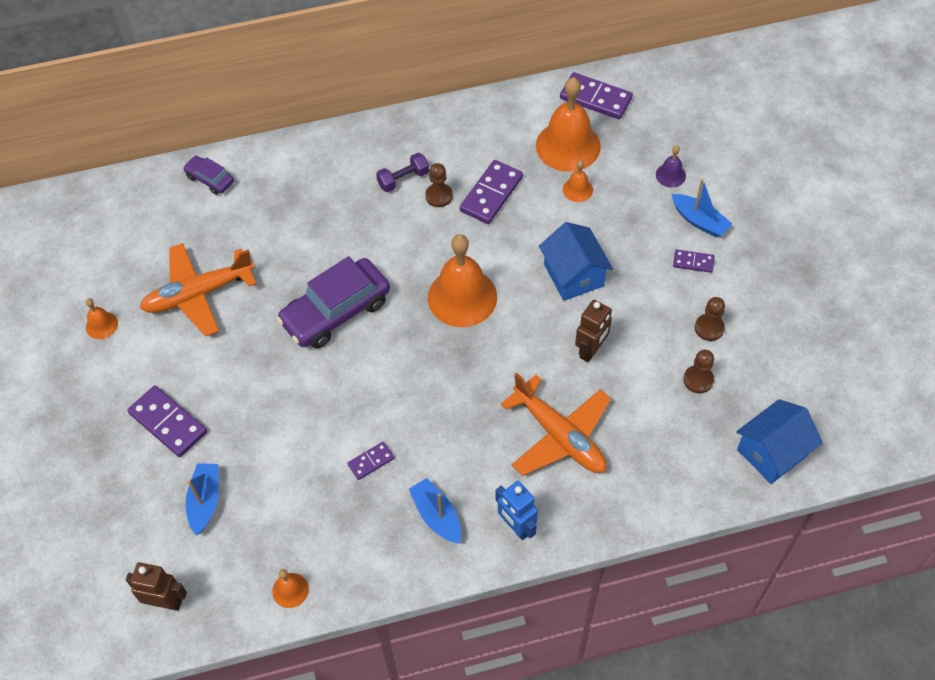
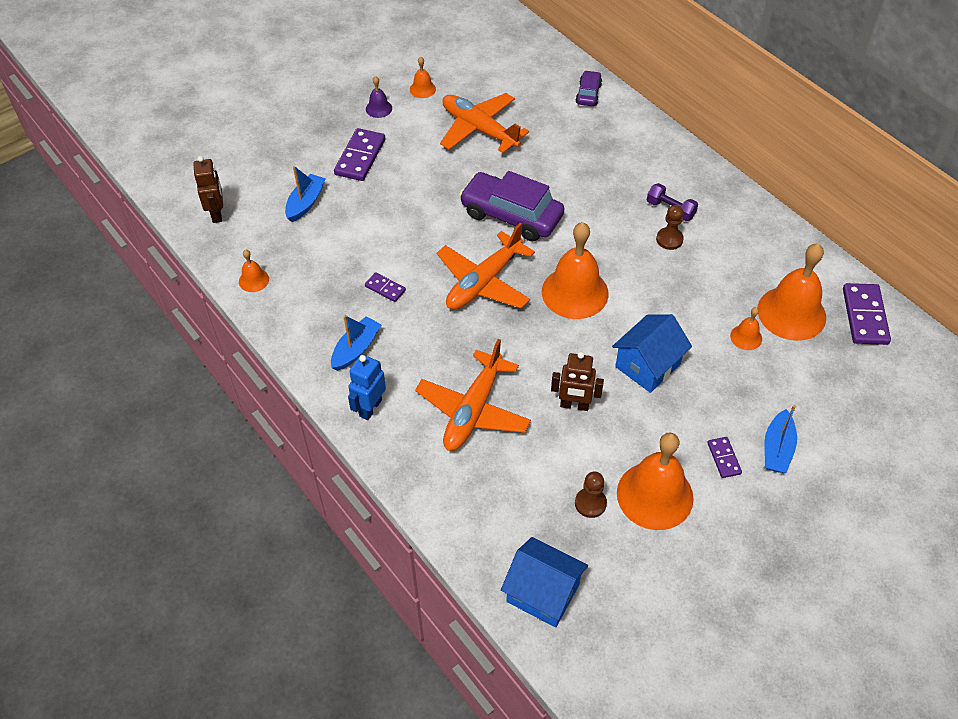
camera: 65 degrees right, 5 degrees down
(205, 501) = (305, 203): blue boat -> blue boat turned 45 degrees counterclockwise
(410, 369) = (484, 282): none -> orange plane
(491, 194) = (696, 275): purple domino -> none
(670, 175) = (816, 407): purple bell -> purple bell (379, 108)
(709, 328) = (655, 495): brown pawn -> orange bell

